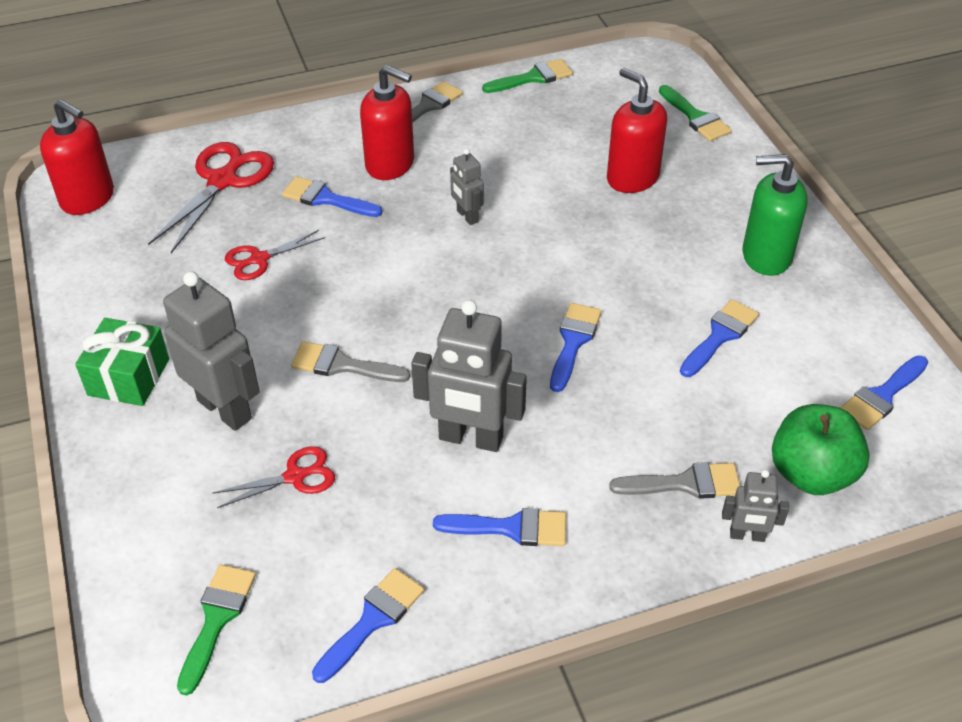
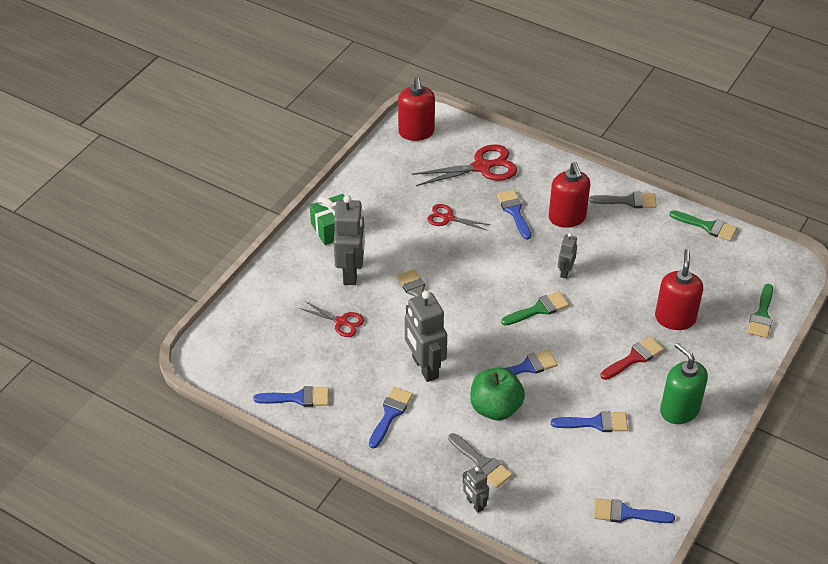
camera: 50 degrees right, 0 degrees up
(216, 619) = (250, 348): green brush -> green brush (538, 309)
(511, 528) = (390, 414): blue brush -> blue brush turned 120 degrees counterclockwise
(655, 243) = (634, 358): none -> red brush
(811, 474) = (540, 510): green apple -> green apple (495, 408)

